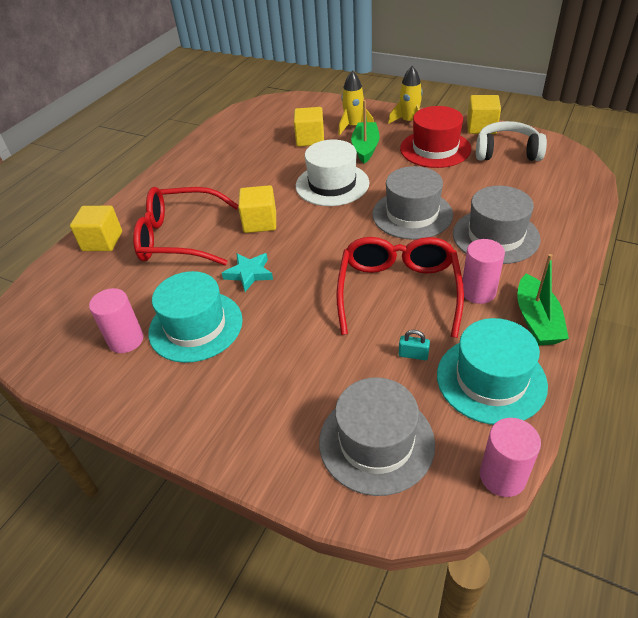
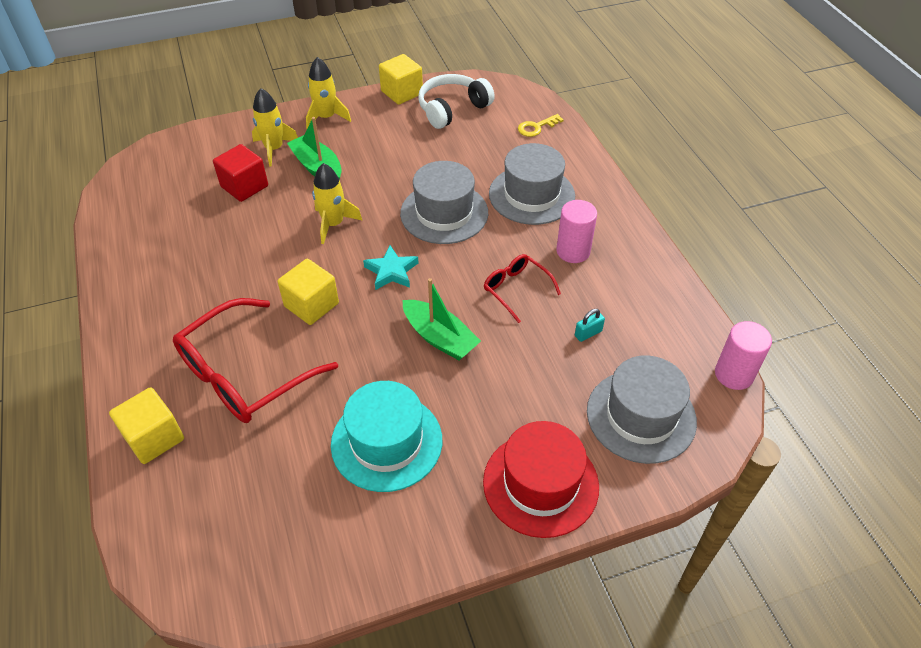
camera: 50 degrees left, 5 degrees up
(126, 340) = (337, 506): pink cylinder -> none
(249, 274) = (370, 360): turquoise star -> turquoise star (391, 271)
(310, 139) = (244, 186): yellow cube -> red cube
(332, 184) = (333, 224): white hat -> yellow rocket
(398, 291) = (516, 289): red glasses -> red glasses, size x0.52
(435, 149) = (386, 135): red hat -> red hat (540, 484)
(491, 379) = (656, 313): turquoise hat -> none
(536, 320) = (634, 248): green boat -> green boat (439, 338)
(562, 193) = (536, 127): none -> yellow key

